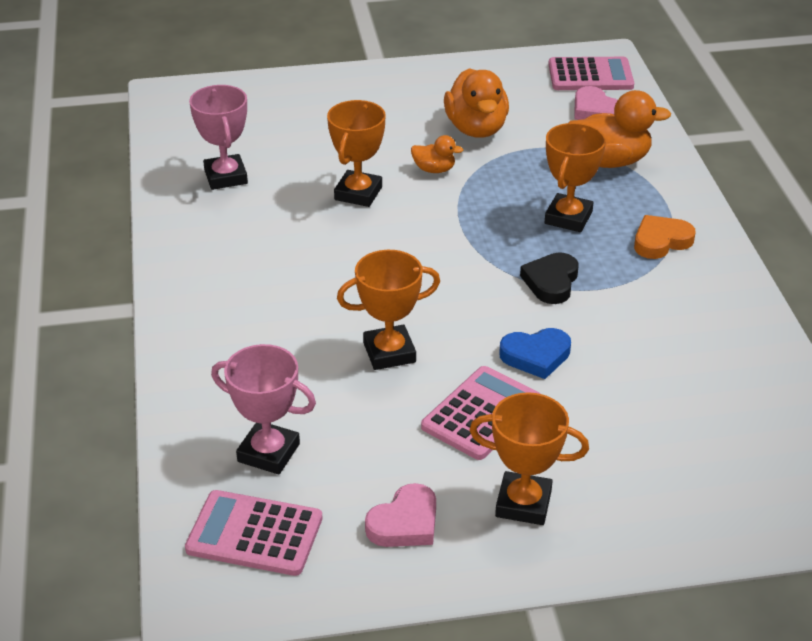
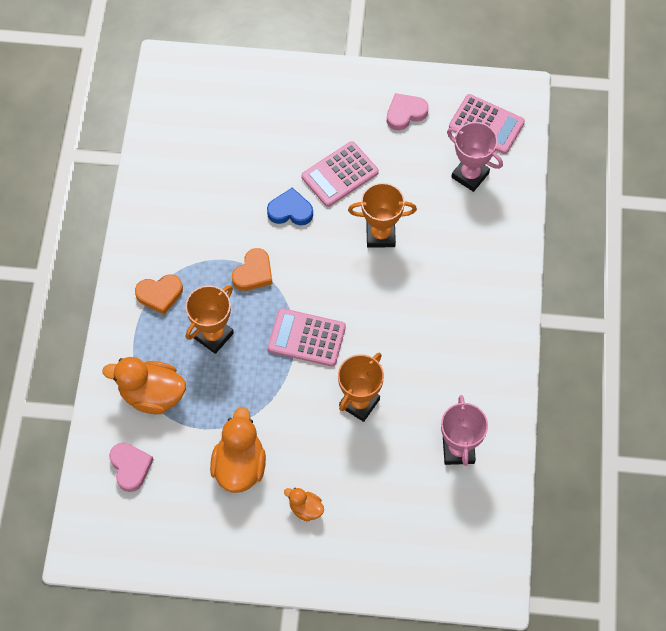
camera: 165 degrees left, 25 degrees up
(434, 170) = (292, 418): orange duck -> orange duck (305, 509)
(523, 503) = (338, 110): orange trophy -> none
(551, 282) = (253, 273): black heart -> orange heart
(590, 75) = (109, 523): pink calculator -> pink calculator (306, 338)

